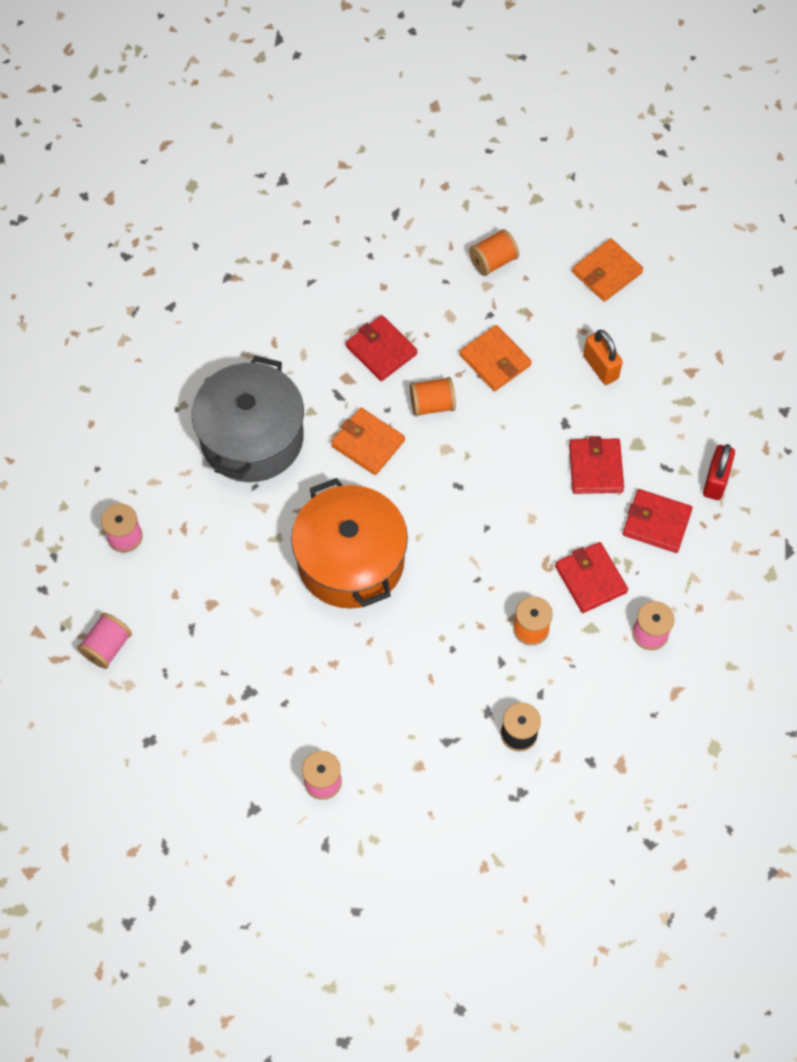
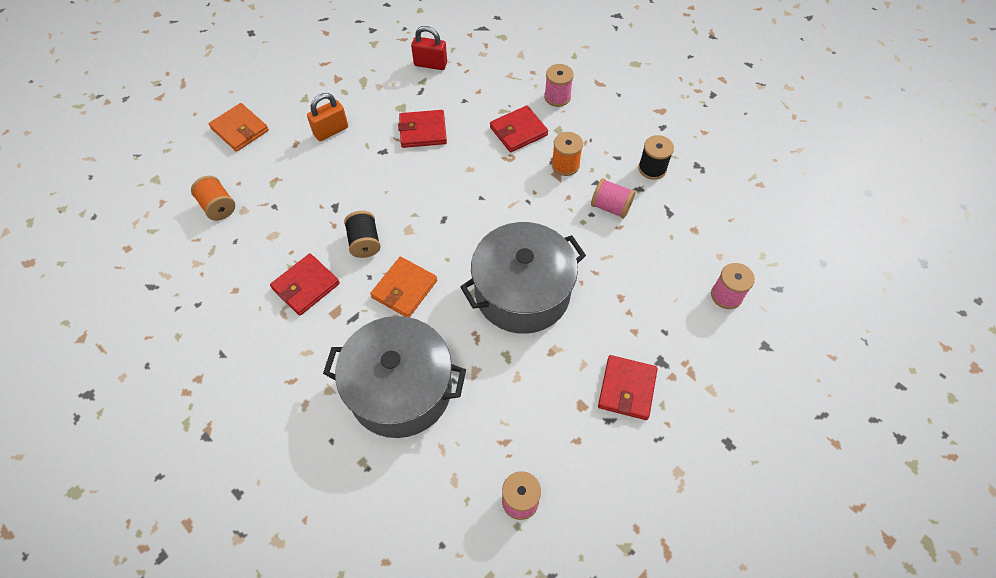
camera: 95 degrees left, 5 degrees down
(107, 647) = (643, 499): pink spool -> pink spool (611, 207)
(351, 560) = (522, 292): orange pot -> grey pot
(432, 405) = (364, 242): orange spool -> black spool
(495, 360) = (321, 200): orange wallet -> none
(656, 522) = (467, 95): red wallet -> red wallet (627, 389)

